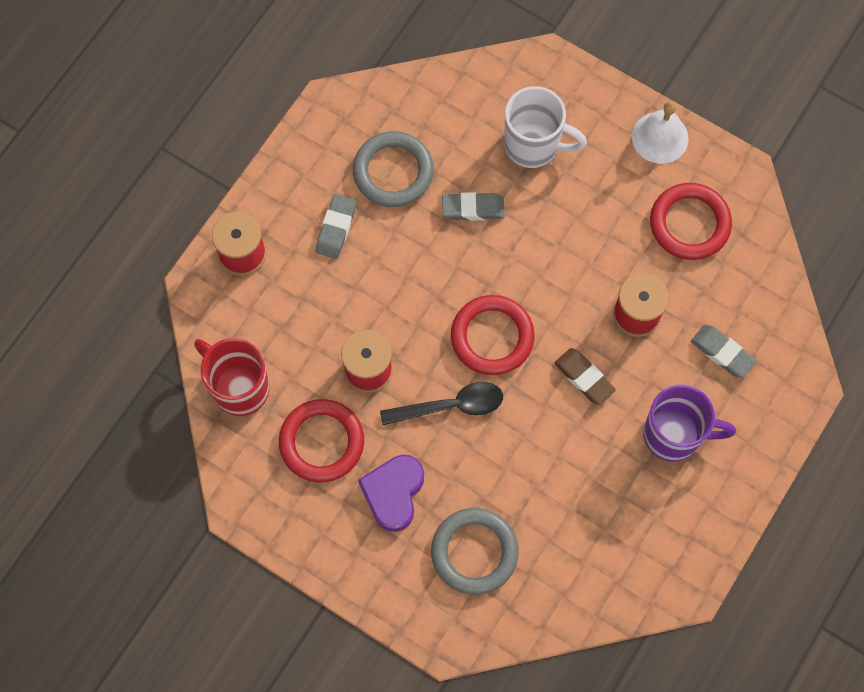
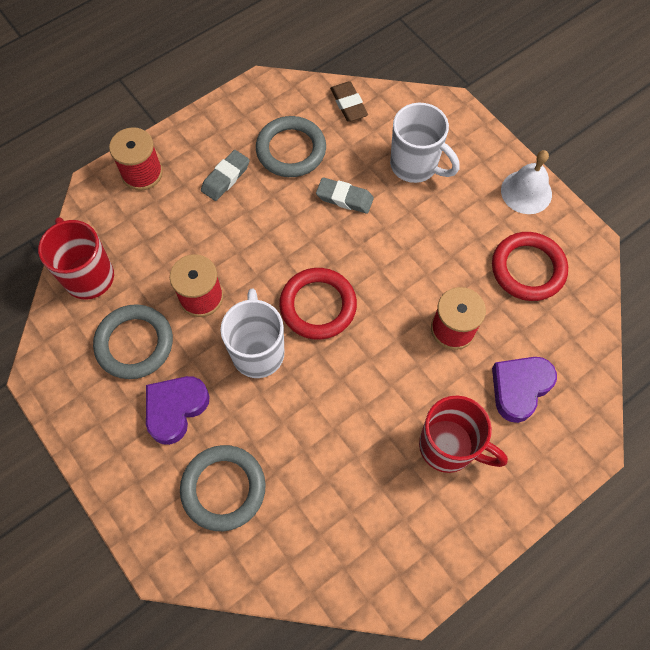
camera: 20 degrees right, 5 degrees down
(322, 442) = (134, 344): red ring -> grey ring
(451, 406) = (258, 351): black spoon -> white mug
(584, 378) = (385, 367): brown eraser -> brown eraser (348, 104)
(674, 435) = (449, 447): purple mug -> red mug
(722, 352) = (519, 388): grey eraser -> purple heart

